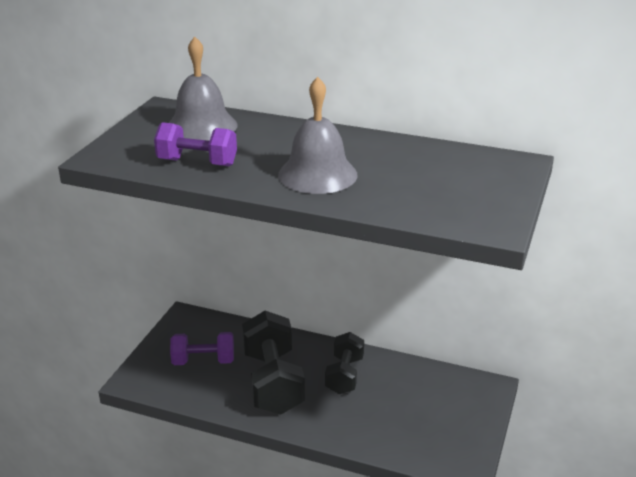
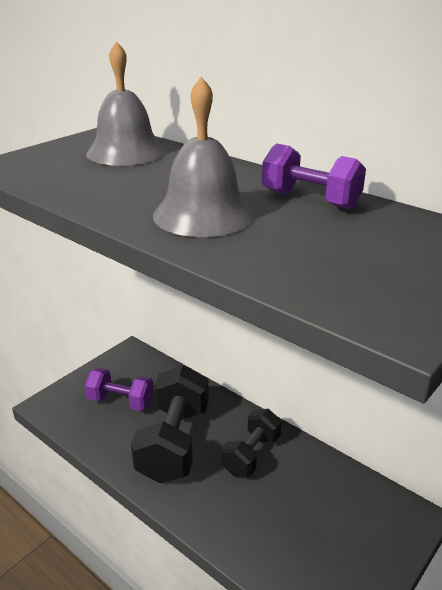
camera: 20 degrees right, 0 degrees up
(197, 162) = (84, 183): purple dumbbell -> purple dumbbell (310, 200)

